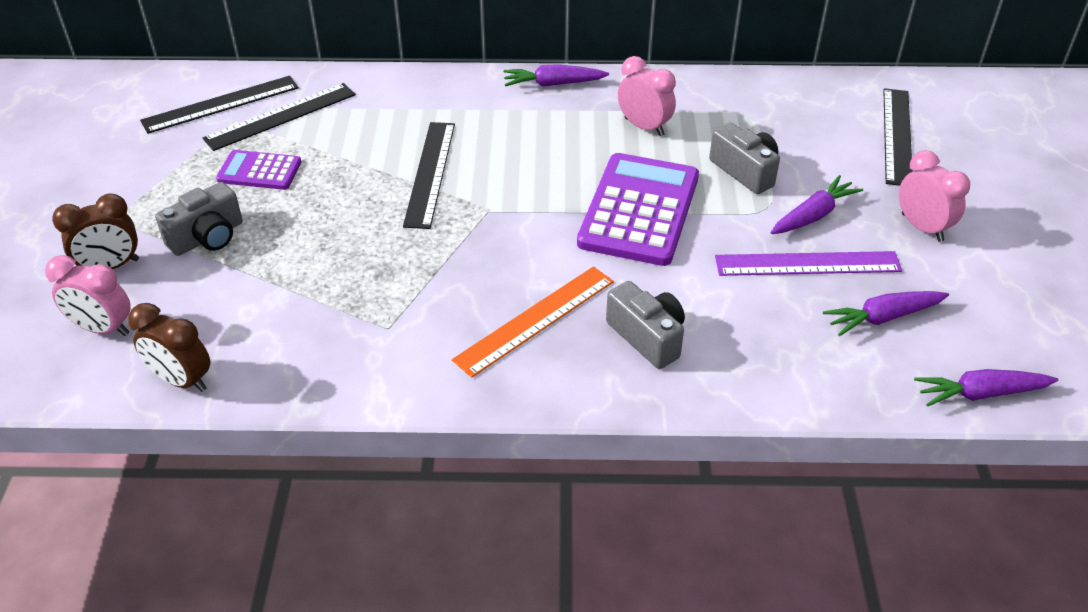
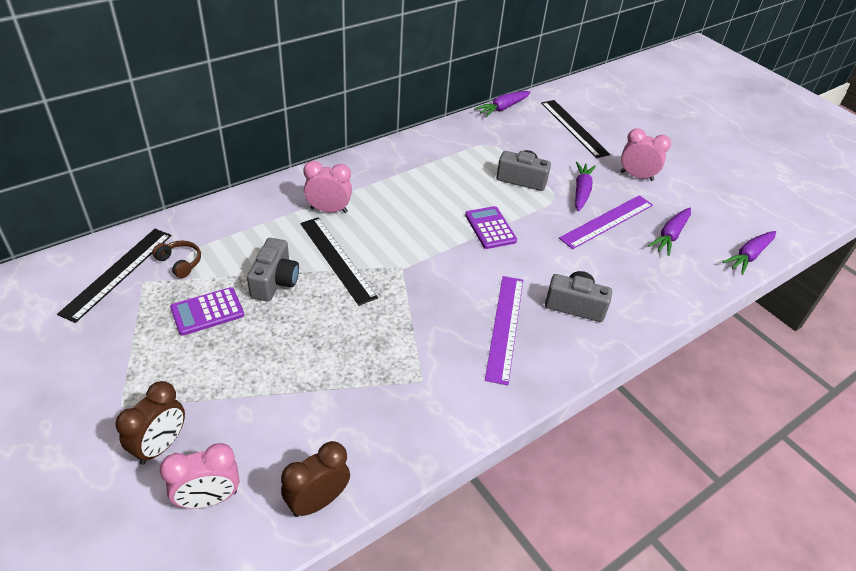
camera: 40 degrees left, 0 degrees up
(182, 380) = (317, 501): brown clock -> brown clock turned 150 degrees clockwise
(207, 237) = (219, 382): grey camera -> grey camera (275, 281)
(281, 116) = (180, 263): black ruler -> brown headphones
(535, 320) = (505, 327): orange ruler -> purple ruler
(553, 84) = (355, 165): purple carrot -> purple carrot (503, 108)
(639, 210) = (490, 228): purple calculator -> purple calculator, size x0.53
(644, 127) = (439, 173): pink clock -> pink clock (328, 210)

